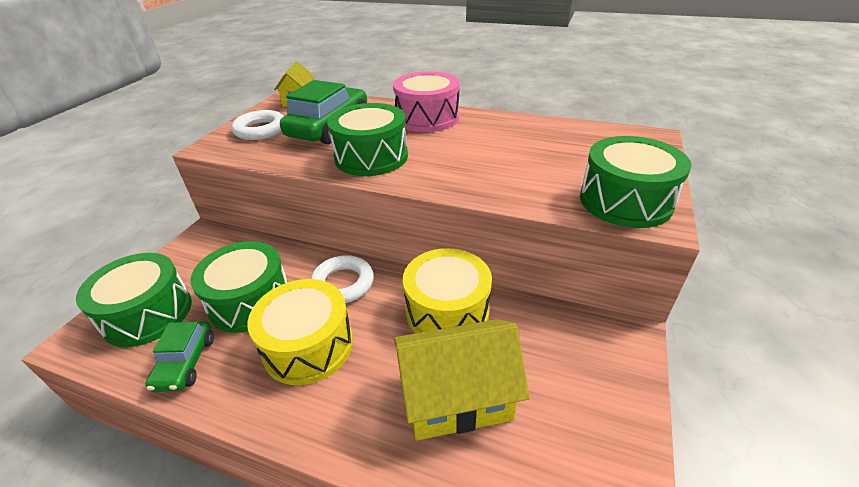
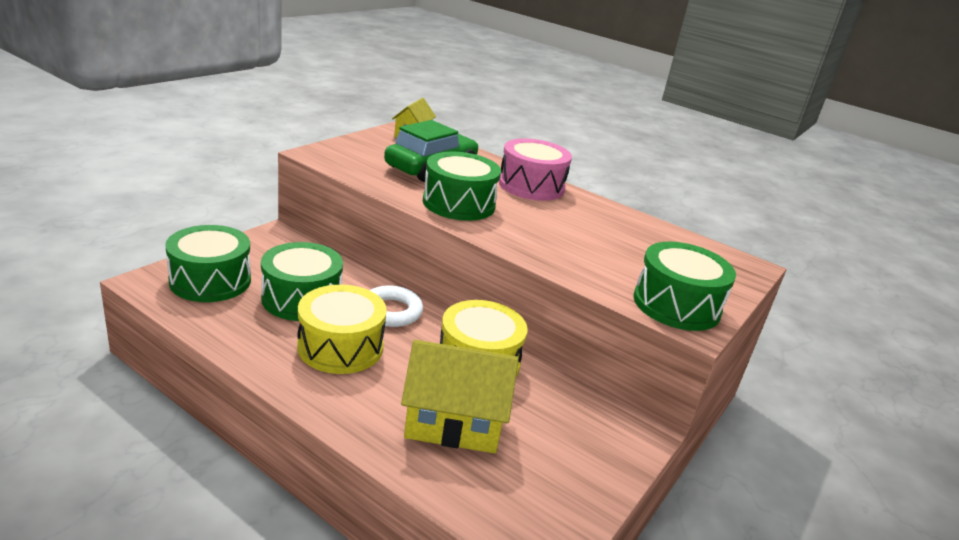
camera: 10 degrees right, 10 degrees down
(185, 362) = (232, 326): green car -> none
(261, 130) = (365, 152): white ring -> none

